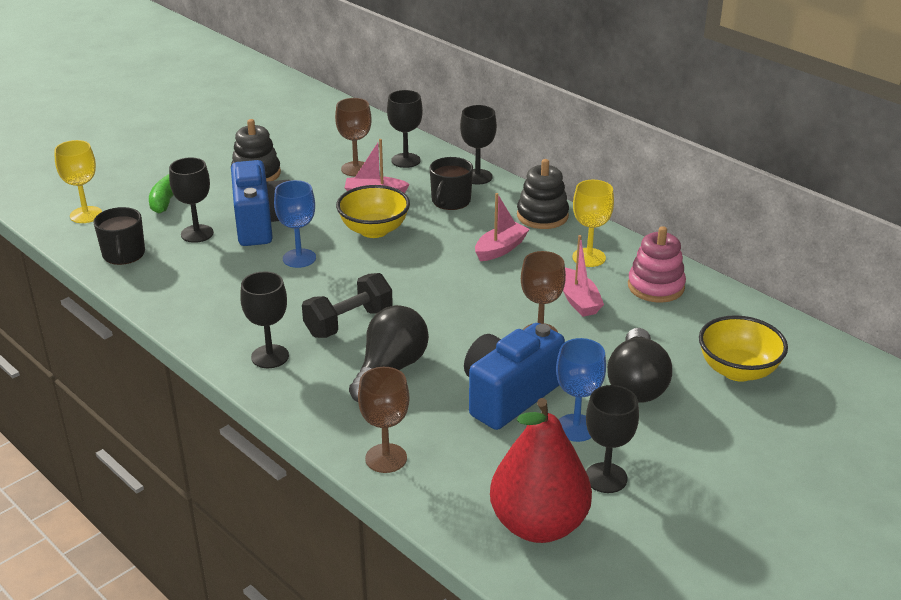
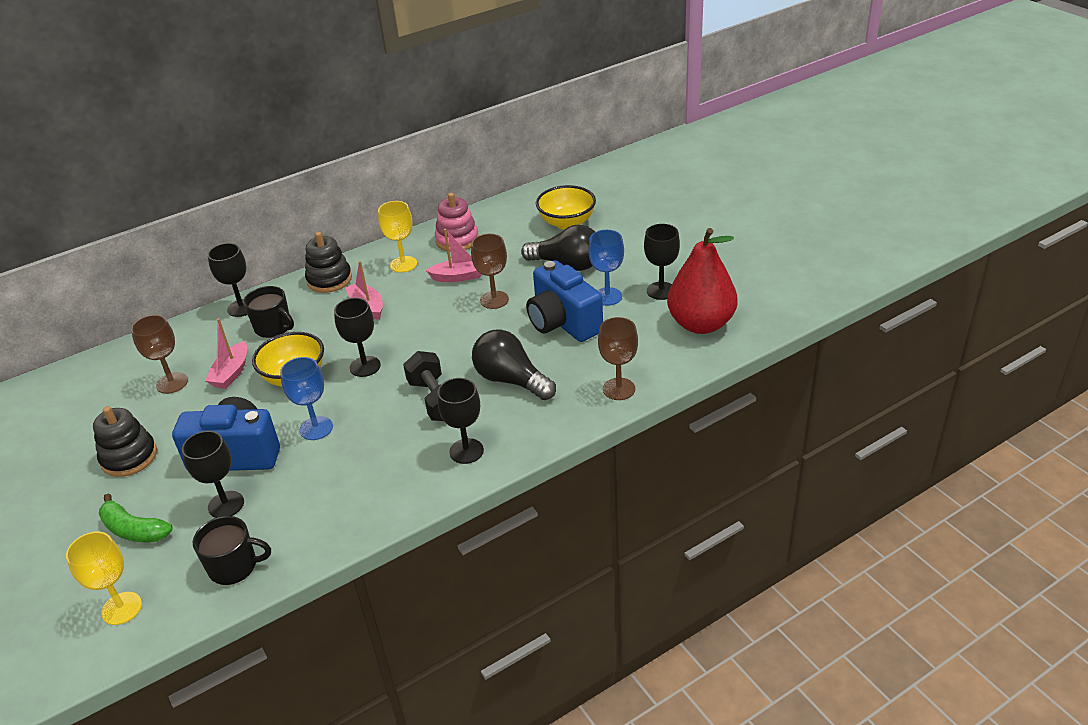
camera: 75 degrees left, 5 degrees up
(406, 160) = (180, 349): black goblet -> black goblet (365, 366)

